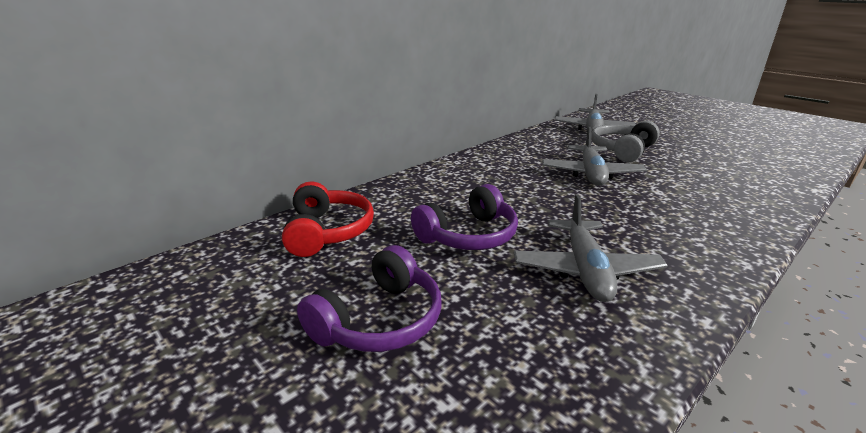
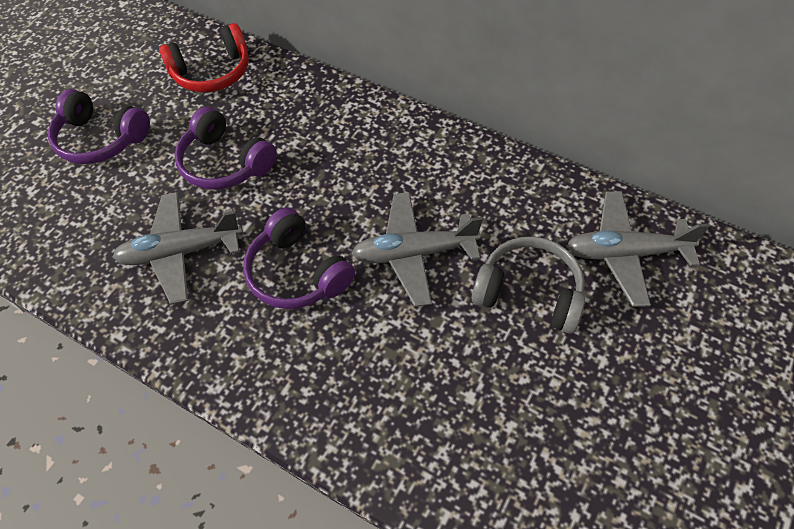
camera: 75 degrees right, 30 degrees up
(610, 215) = (297, 273): none -> purple headphones

